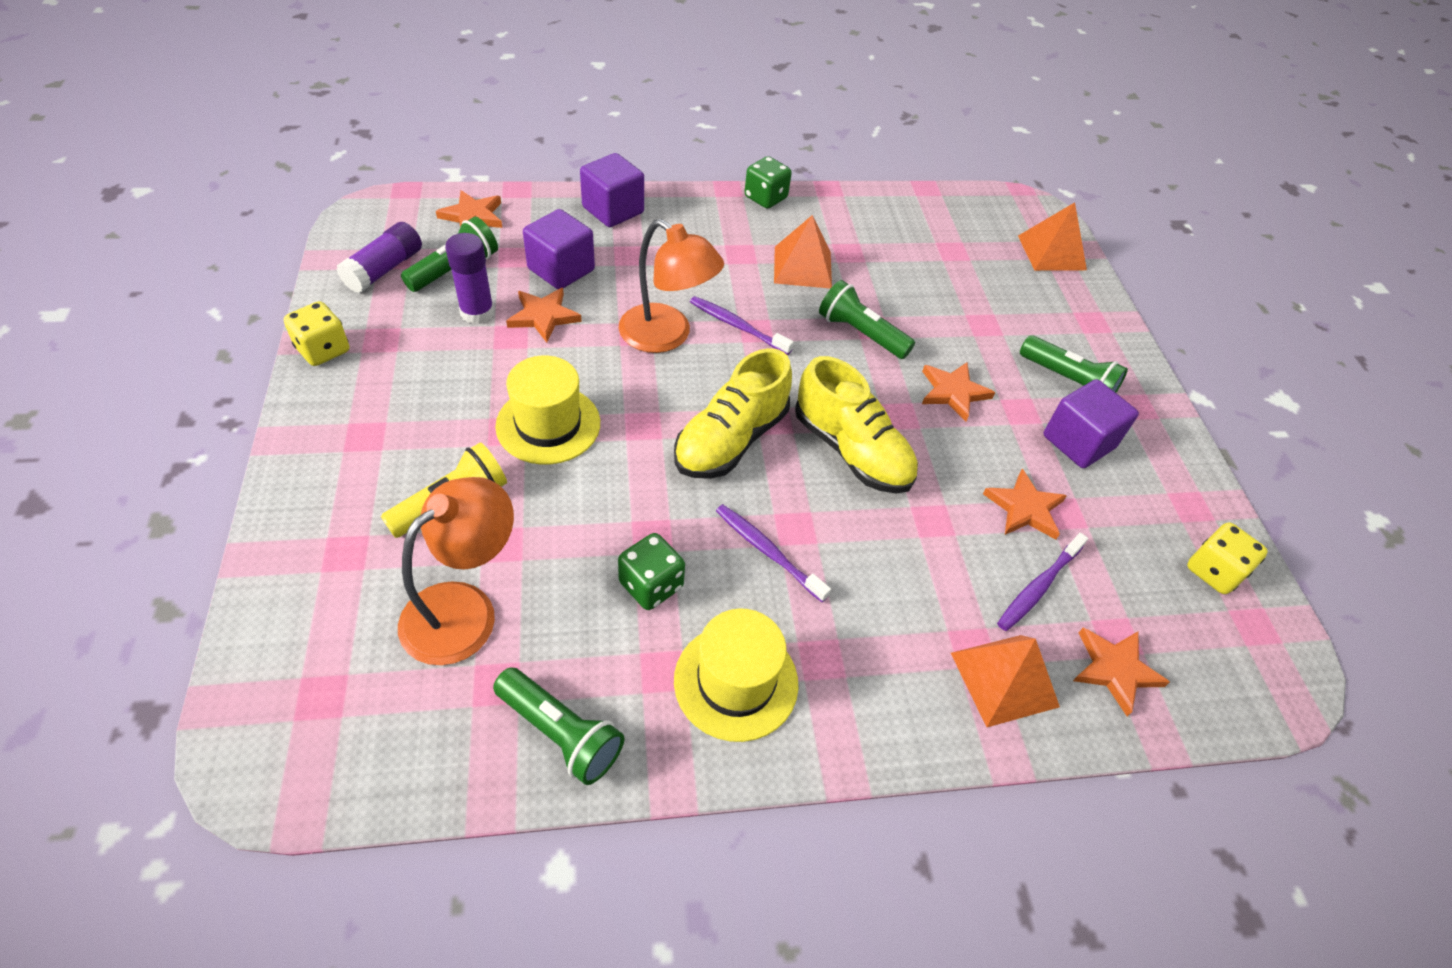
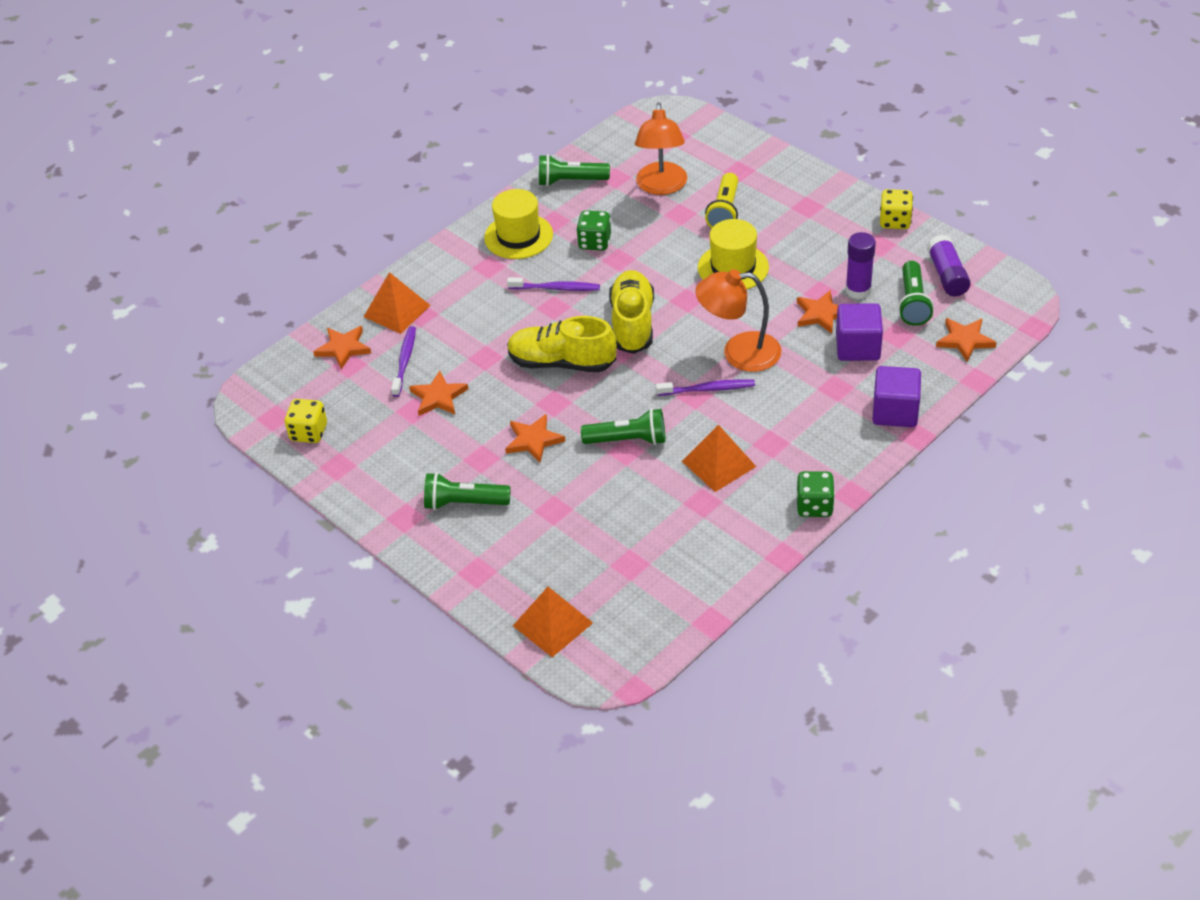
camera: 150 degrees right, 5 degrees down
(1078, 442) = (431, 461): purple cube -> none

